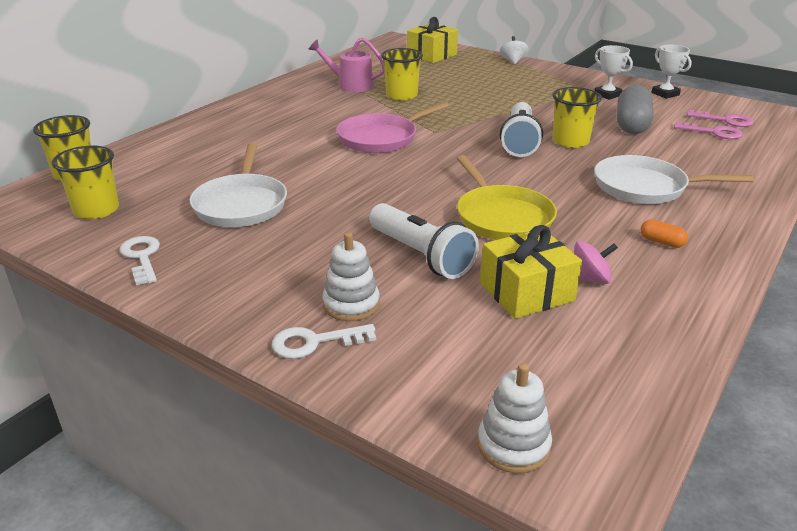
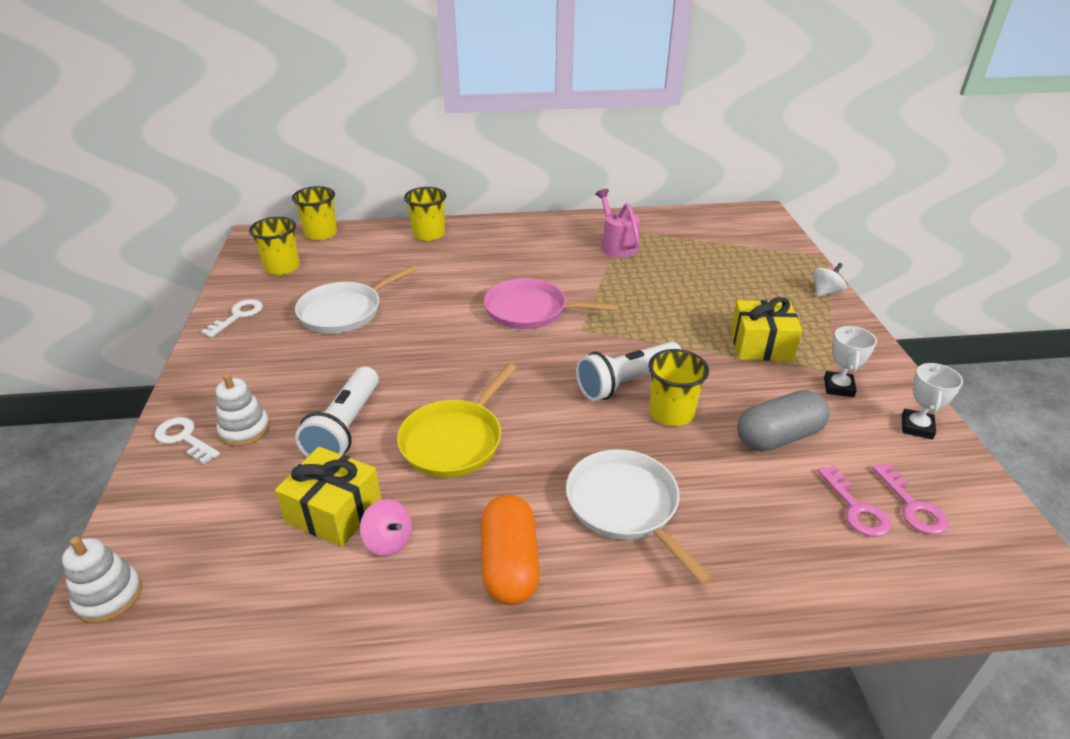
camera: 50 degrees right, 5 degrees up
(401, 95) = (634, 277): yellow cup -> yellow cup (429, 234)
(432, 55) = (756, 246): yellow gift -> yellow gift (761, 345)
(661, 242) = (510, 564): orange capsule -> orange capsule, size x2.17

